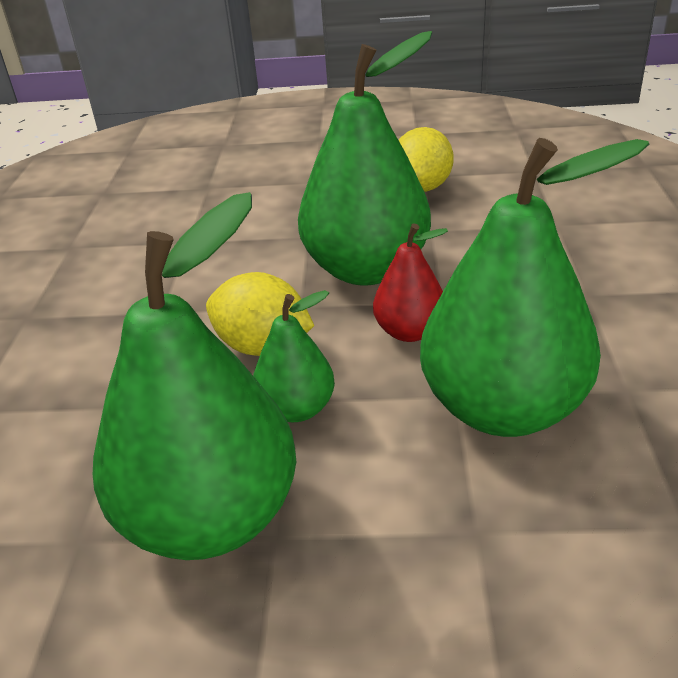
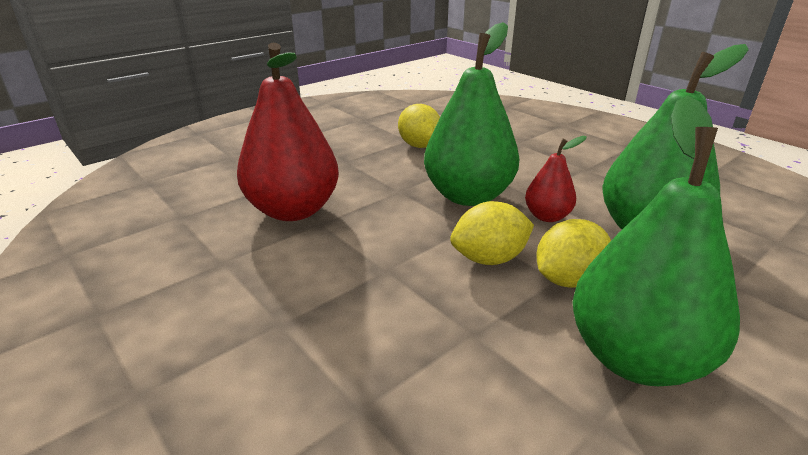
camera: 45 degrees left, 5 degrees down
(186, 219) = (293, 210): none -> red pear
(297, 409) = (568, 279): green pear -> yellow lemon

